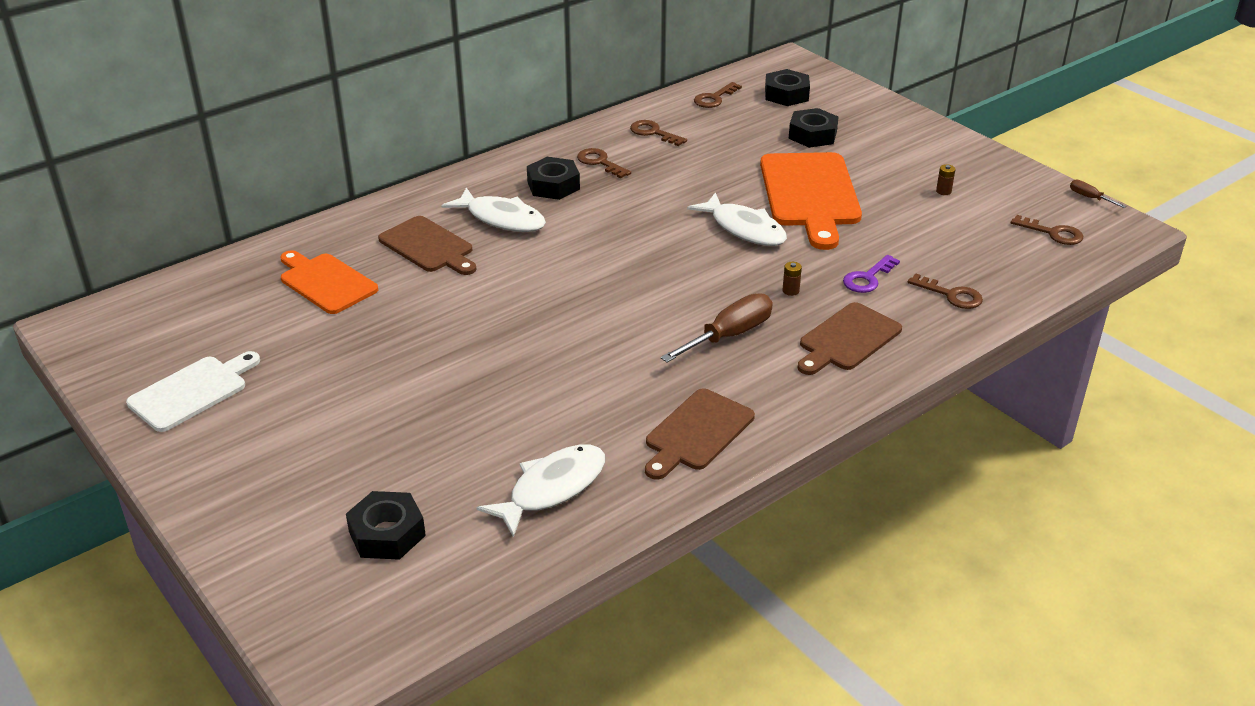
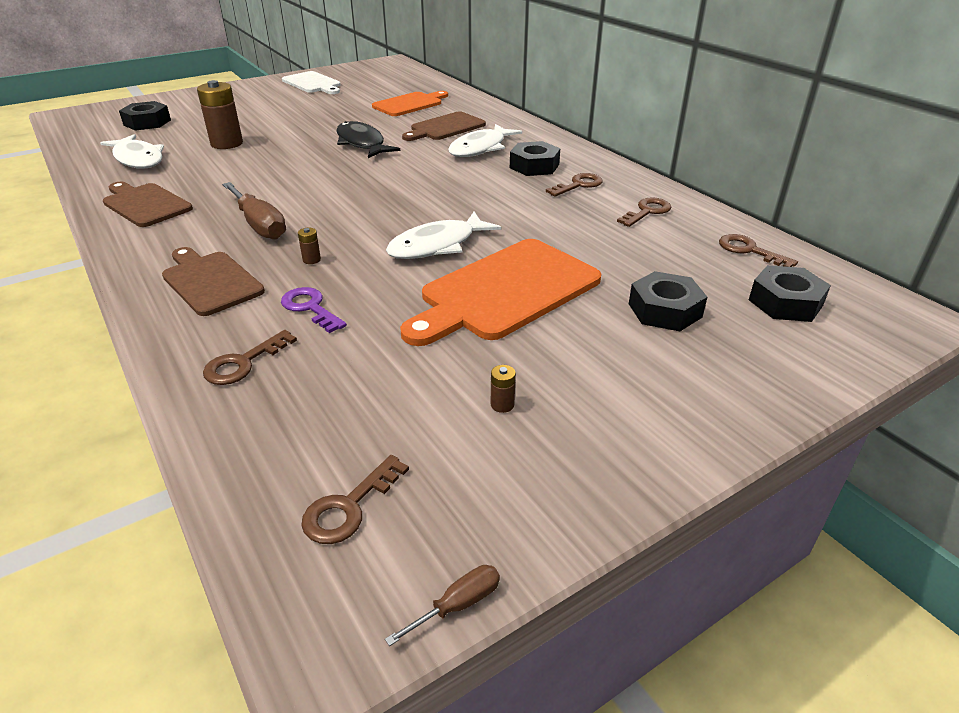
camera: 95 degrees right, 0 degrees up
(486, 302) = (362, 143): none -> black fish
(487, 418) = (227, 143): none -> brown battery
(810, 194) = (505, 291): orange cutting board -> orange cutting board turned 45 degrees counterclockwise

